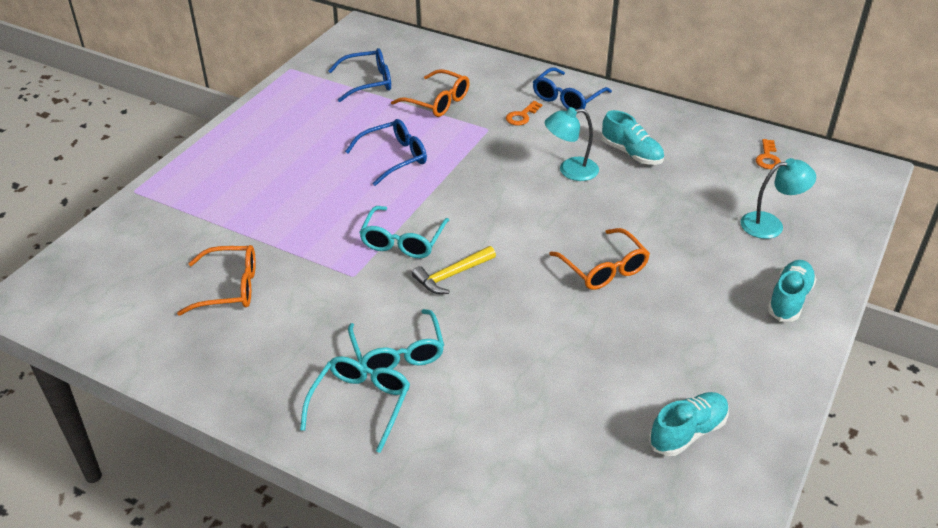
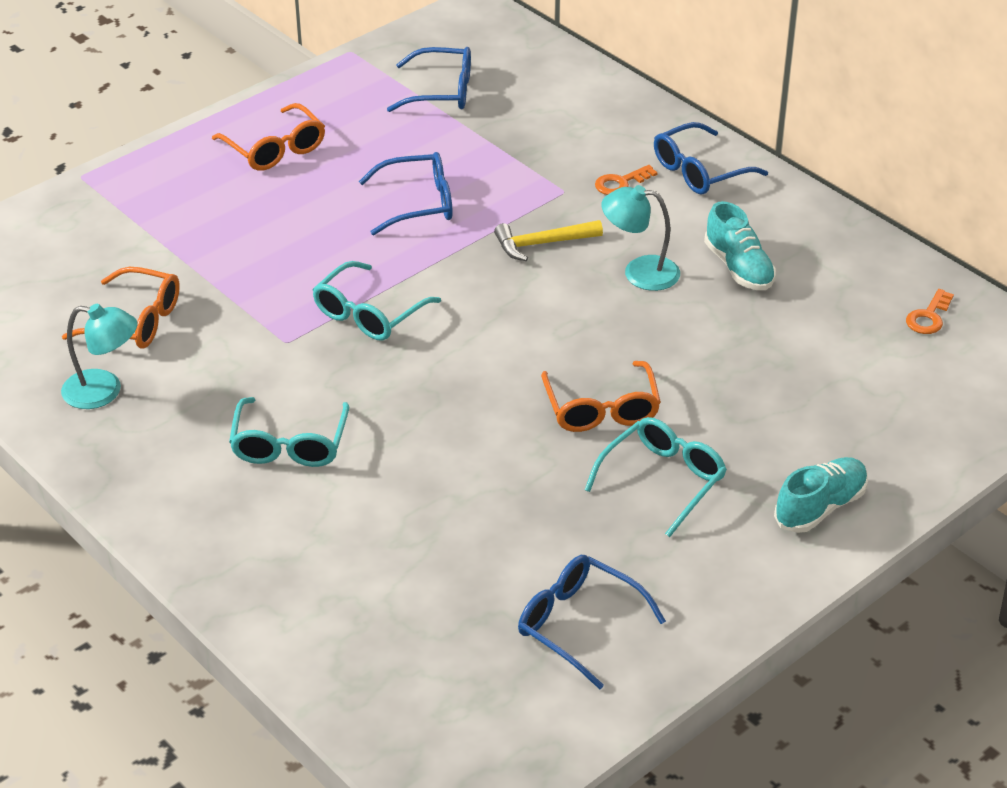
camera: 20 degrees right, 0 degrees up
(360, 404) = (216, 491): turquoise glasses -> turquoise glasses (663, 480)
(437, 102) = (518, 139): orange glasses -> orange glasses (275, 149)
(452, 275) = (405, 370): yellow hammer -> yellow hammer (542, 244)
(688, 432) = (578, 625): turquoise shoe -> blue glasses
(770, 224) = (866, 407): turquoise lamp -> turquoise lamp (104, 391)

